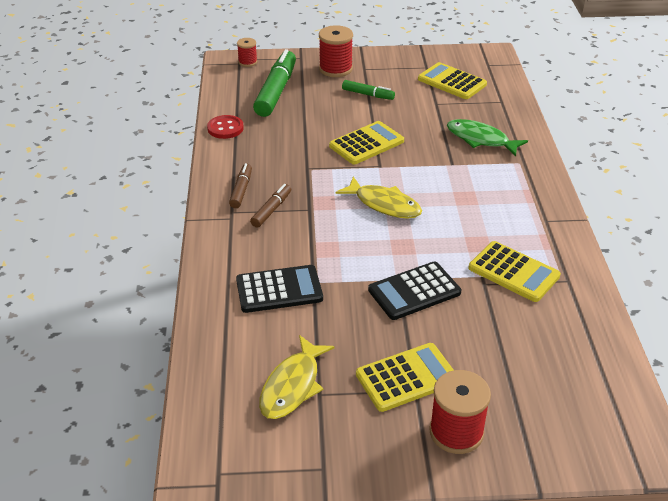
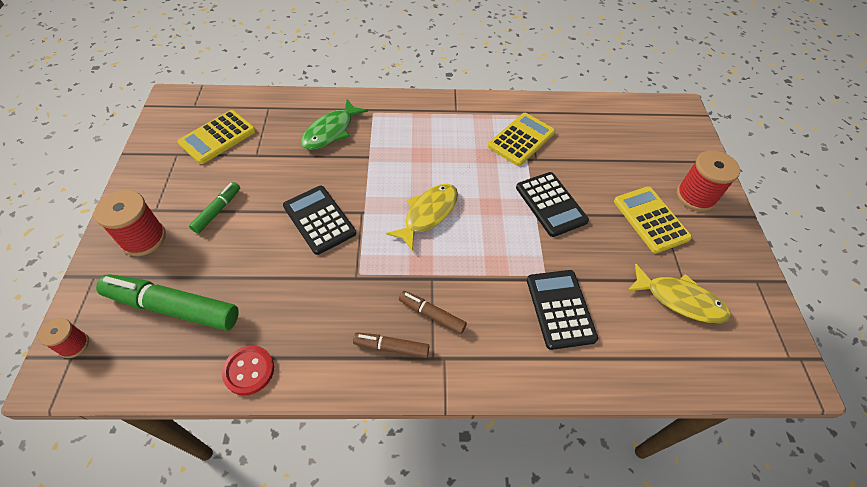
camera: 90 degrees left, 15 degrees up
(366, 144) = (319, 220): yellow calculator -> black calculator

